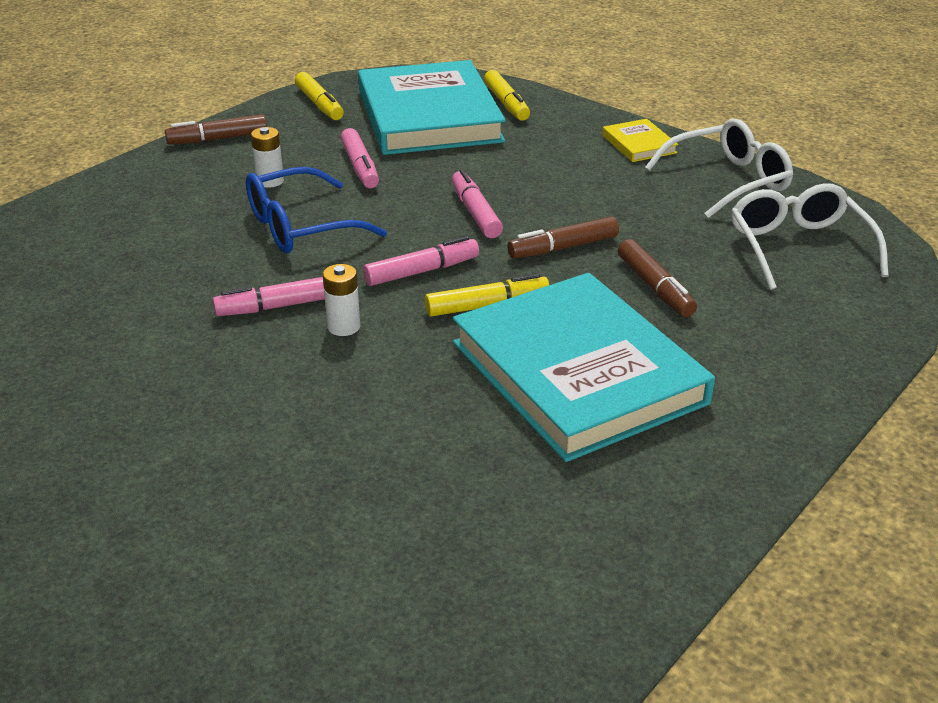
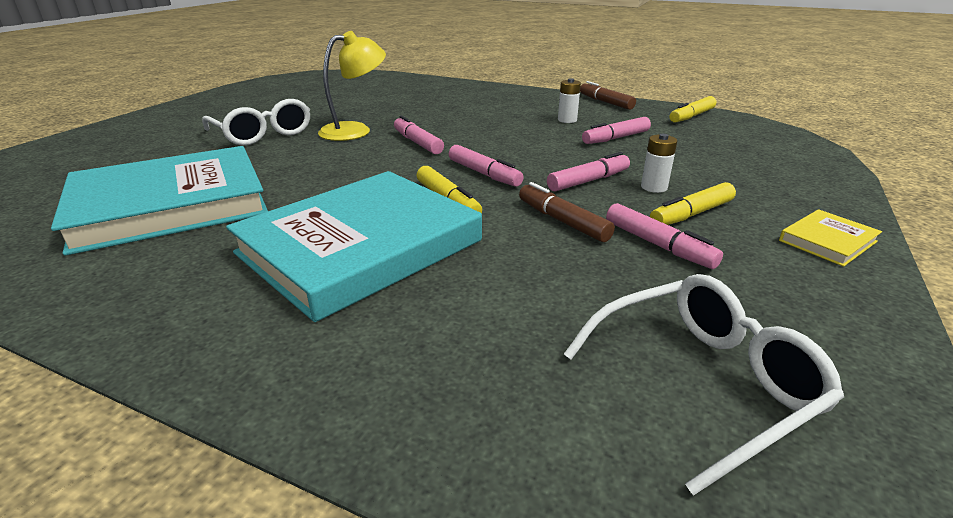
camera: 75 degrees right, 5 degrees down
(178, 358) = (355, 130): none -> yellow lamp
(300, 227) = (516, 134): blue glasses -> none
(344, 327) = (400, 161): white battery -> white battery (654, 187)
(429, 116) = (729, 147): turquoise book -> turquoise book (170, 205)
(506, 104) = (804, 170): yellow marker -> yellow marker (691, 214)
(624, 213) = (658, 245): none -> pink marker
(655, 287) = (522, 274): brown marker -> none
(728, 181) = (823, 309): white glasses -> white glasses (263, 134)

